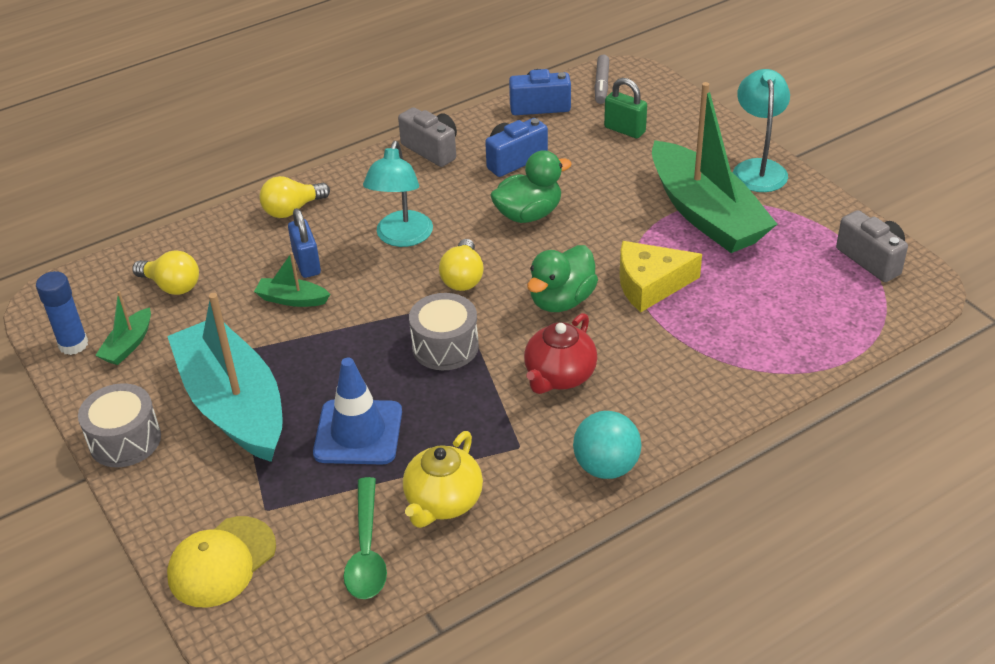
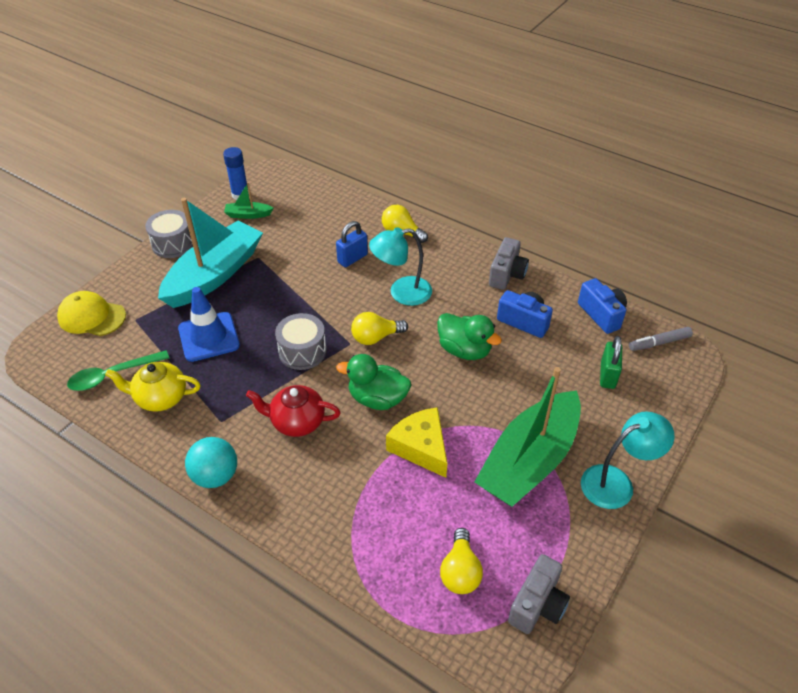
camera: 65 degrees right, 5 degrees up
(172, 286) = (305, 211): yellow light bulb -> yellow light bulb (460, 571)
(292, 299) = (316, 264): green boat -> none

